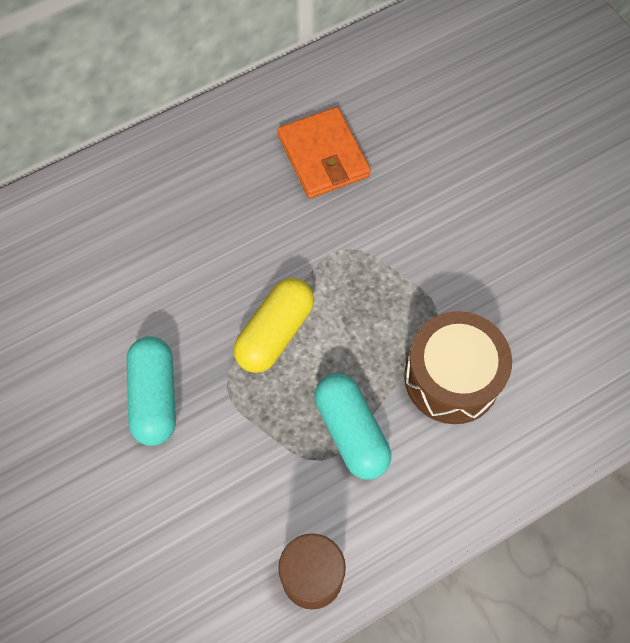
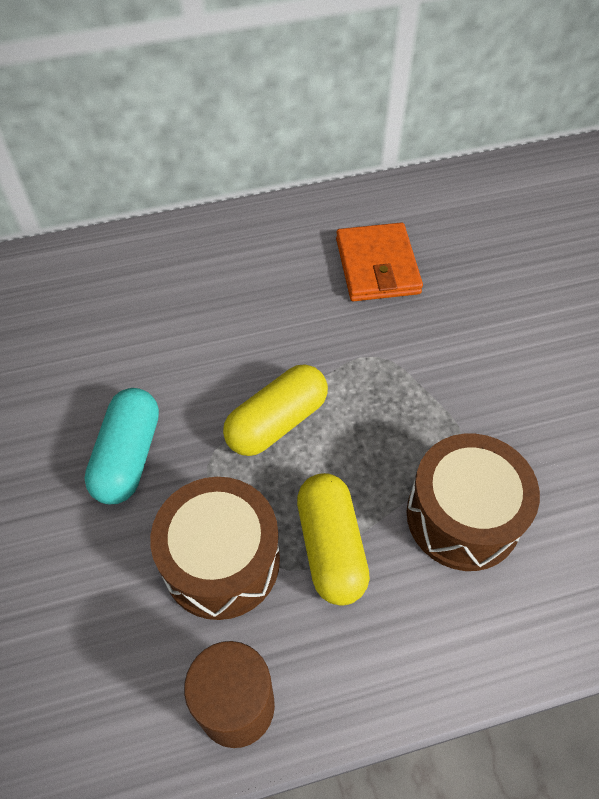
camera: 15 degrees right, 10 degrees down
(264, 467) = (221, 561): none -> brown drum
(351, 431) = (331, 546): turquoise capsule -> yellow capsule

